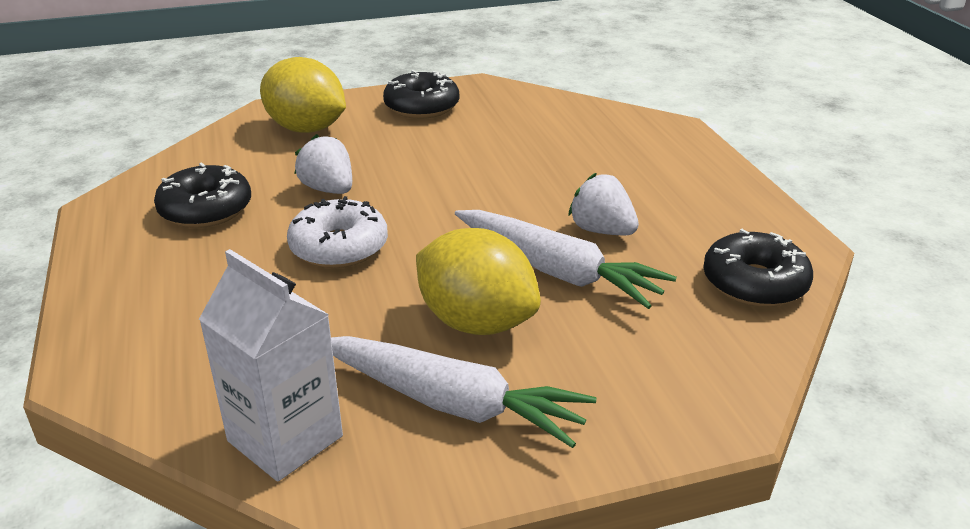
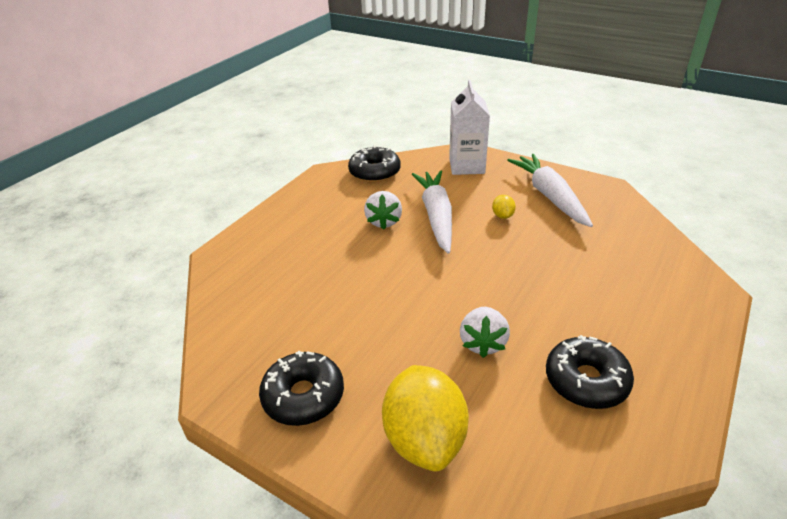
camera: 130 degrees left, 5 degrees up
(285, 438) = (626, 216): white carton -> white carton (466, 166)
(339, 247) = (523, 290): white donut -> none
(476, 322) = (502, 216): yellow lemon -> yellow lemon, size x0.42

